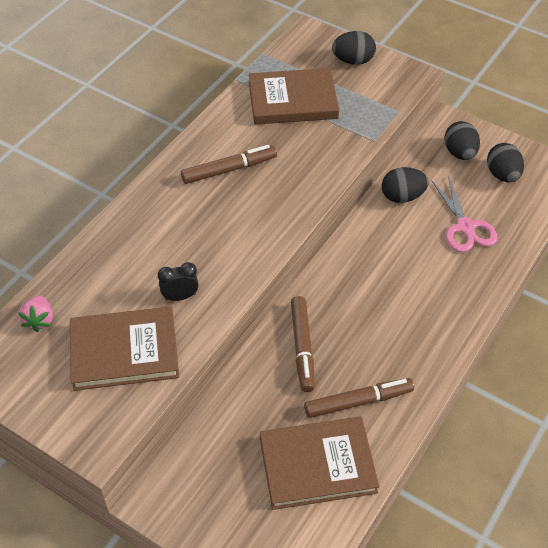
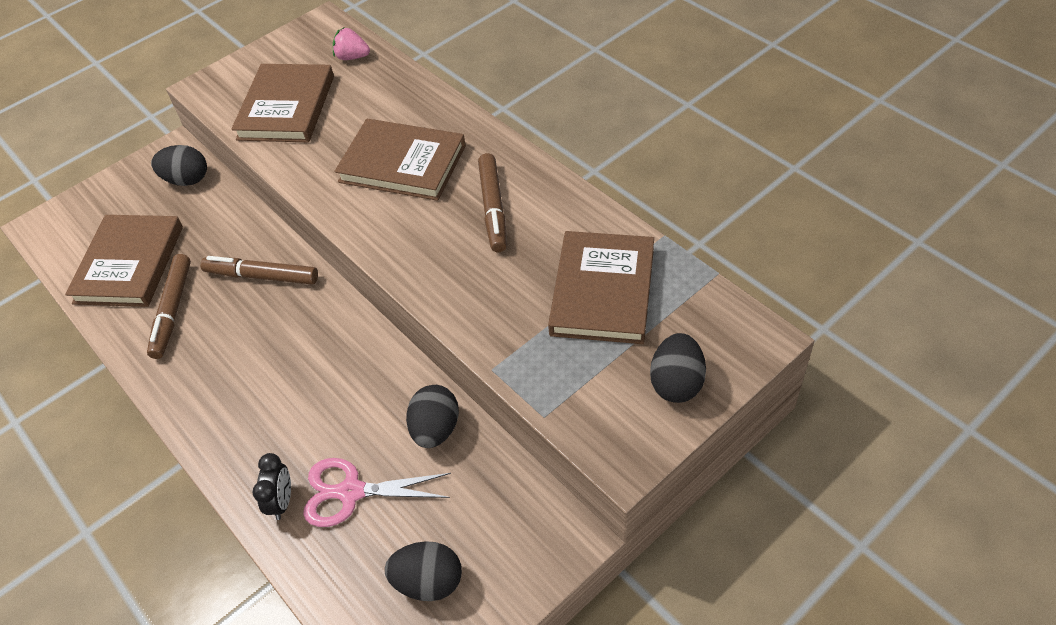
camera: 110 degrees right, 0 degrees up
(180, 297) = (328, 149): black clock -> black clock (282, 501)
(189, 238) = (402, 164): none -> brown book
(460, 153) = (495, 533): black egg -> black egg (187, 180)

